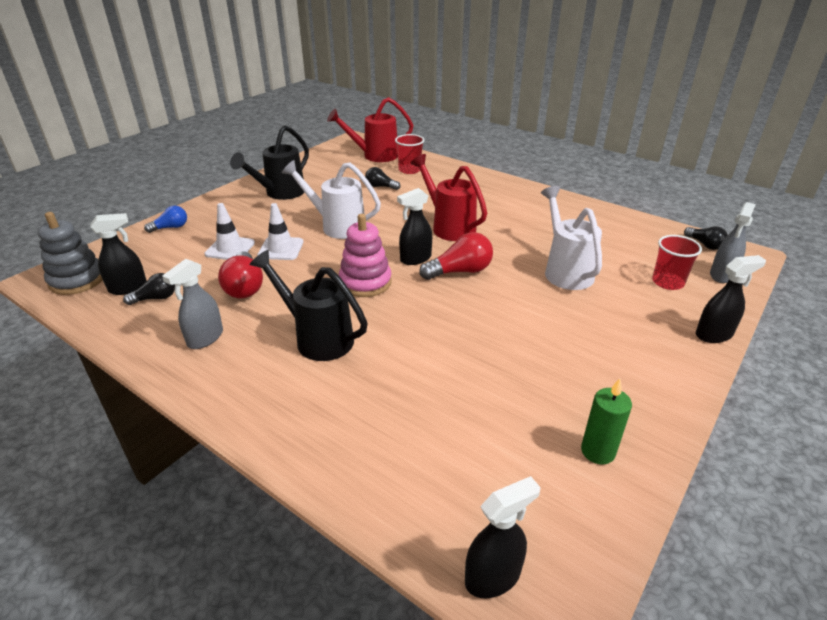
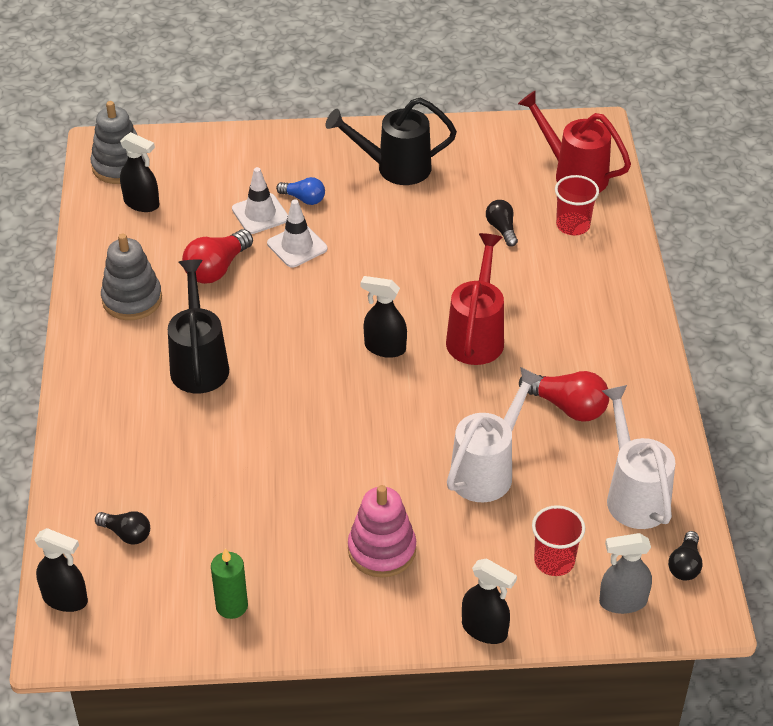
camera: 50 degrees right, 10 degrees up
(155, 298) = (146, 230): black light bulb -> black light bulb (126, 534)
(171, 227) = (248, 149): blue light bulb -> blue light bulb (304, 199)
(205, 338) = (132, 299): grey spray bottle -> grey stacking toy
(337, 226) = (380, 254): white watering can -> white watering can (634, 495)
(365, 282) = (307, 339): pink stacking toy -> pink stacking toy (382, 550)
(460, 271) = (398, 392): red light bulb -> red light bulb (567, 407)

